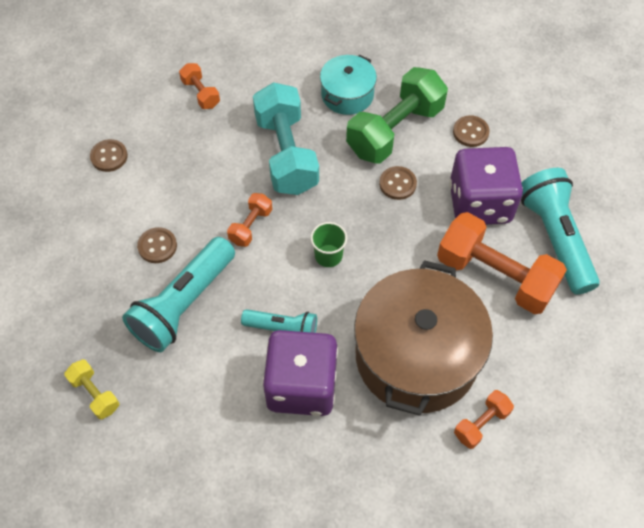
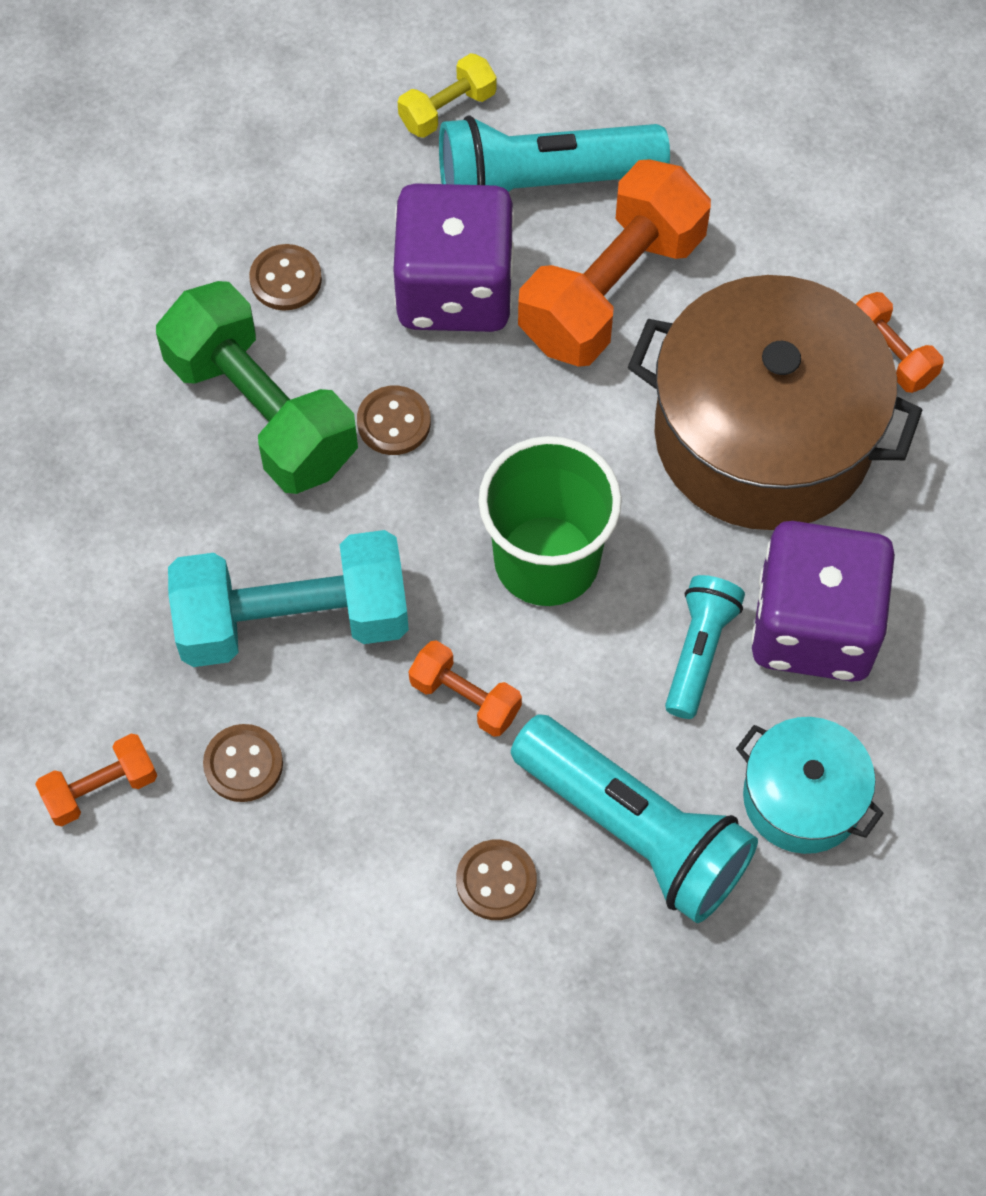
camera: 85 degrees left, 5 degrees up
(95, 394) = (818, 995): yellow dumbbell -> yellow dumbbell (447, 109)
(109, 156) = (251, 987): brown button -> brown button (243, 764)
(328, 256) = (546, 560): green cup -> green cup, size x1.95
(347, 95) = (154, 491): turquoise pot -> turquoise pot (802, 798)

